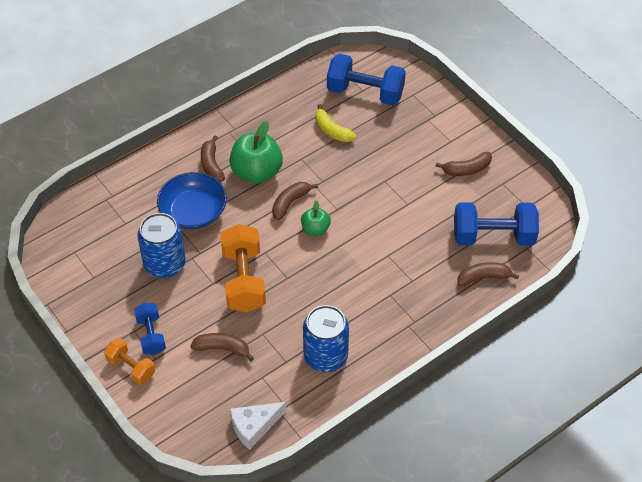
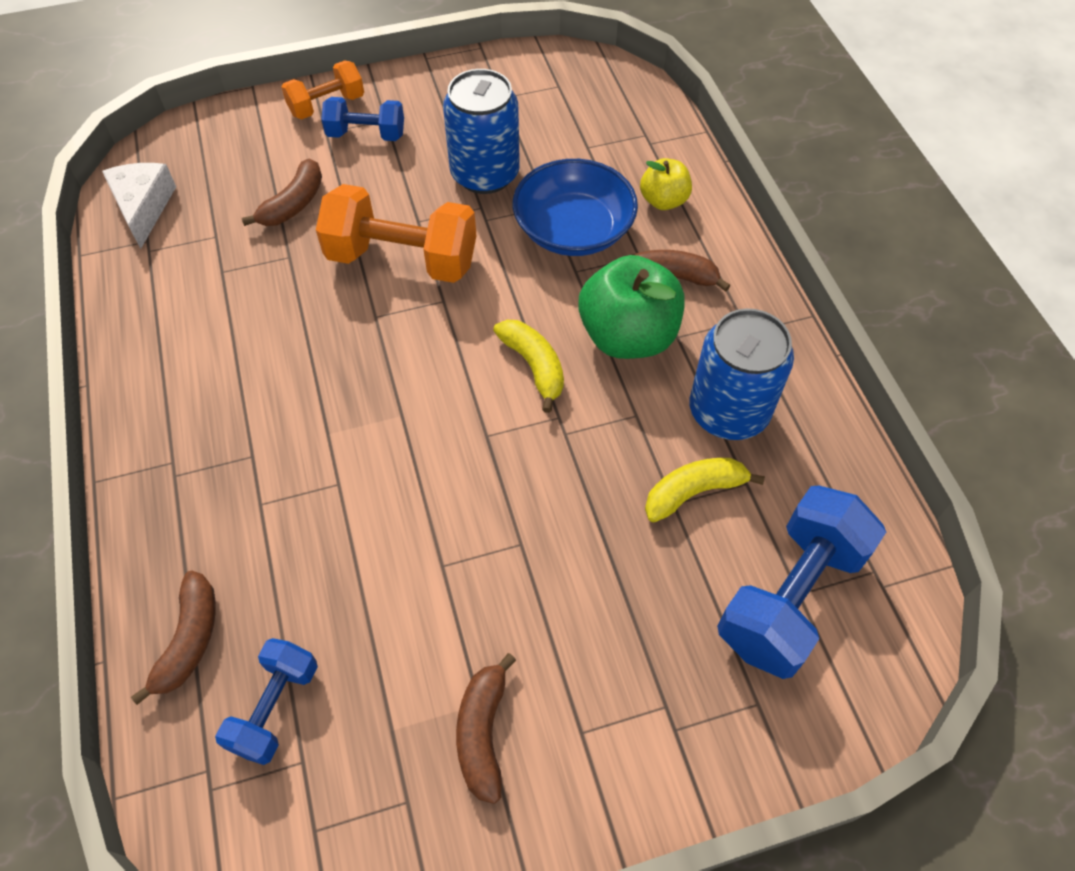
camera: 110 degrees right, 5 degrees up
(157, 179) = (663, 201): none -> yellow apple
(290, 203) = (534, 366): brown banana -> yellow banana
(315, 229) = (455, 386): green apple -> none
(325, 356) = (196, 323): blue can -> blue can (728, 411)
(493, 236) = (275, 708): blue dumbbell -> blue dumbbell, size x0.58

